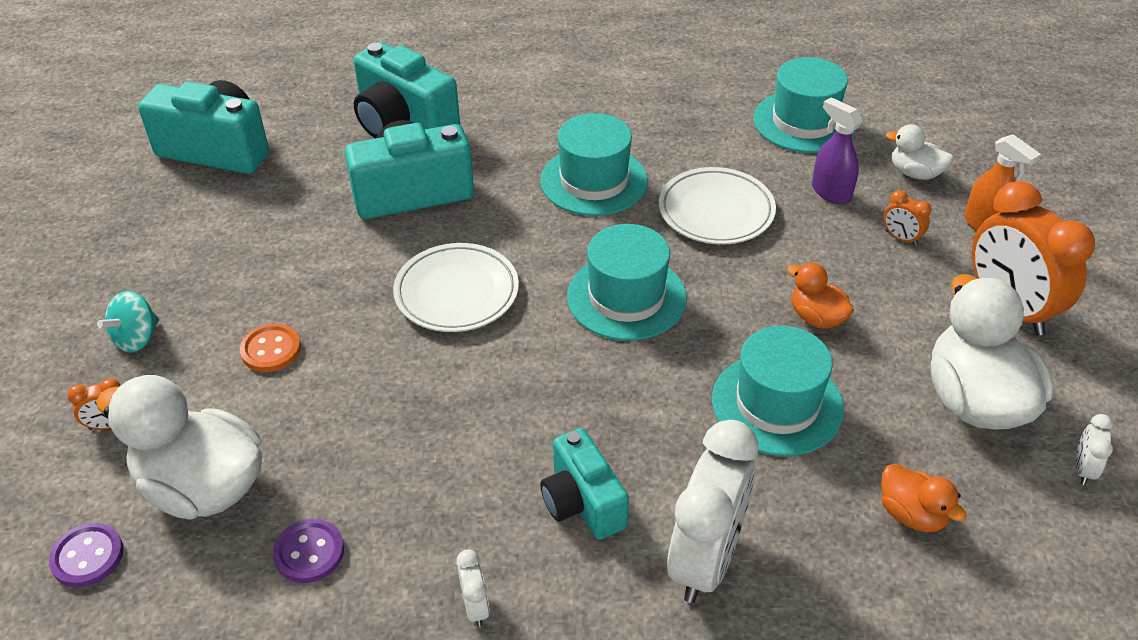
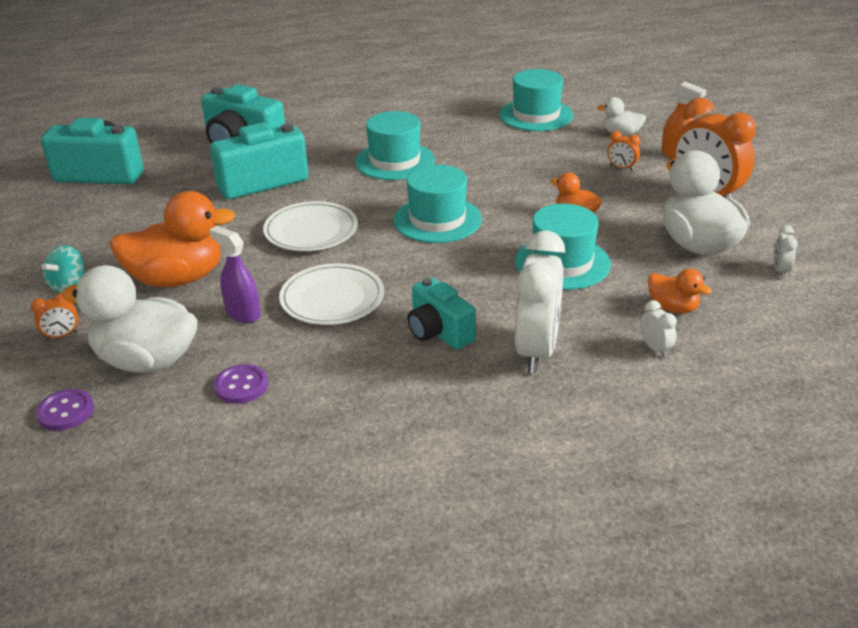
camera: 10 degrees left, 10 degrees down
(271, 350) = (177, 279): orange button -> orange duck
(475, 607) = (377, 398): white clock -> white clock (655, 348)
(716, 211) = (488, 168): white plate -> white plate (332, 299)
(831, 192) = (566, 149): purple spray bottle -> purple spray bottle (243, 314)

